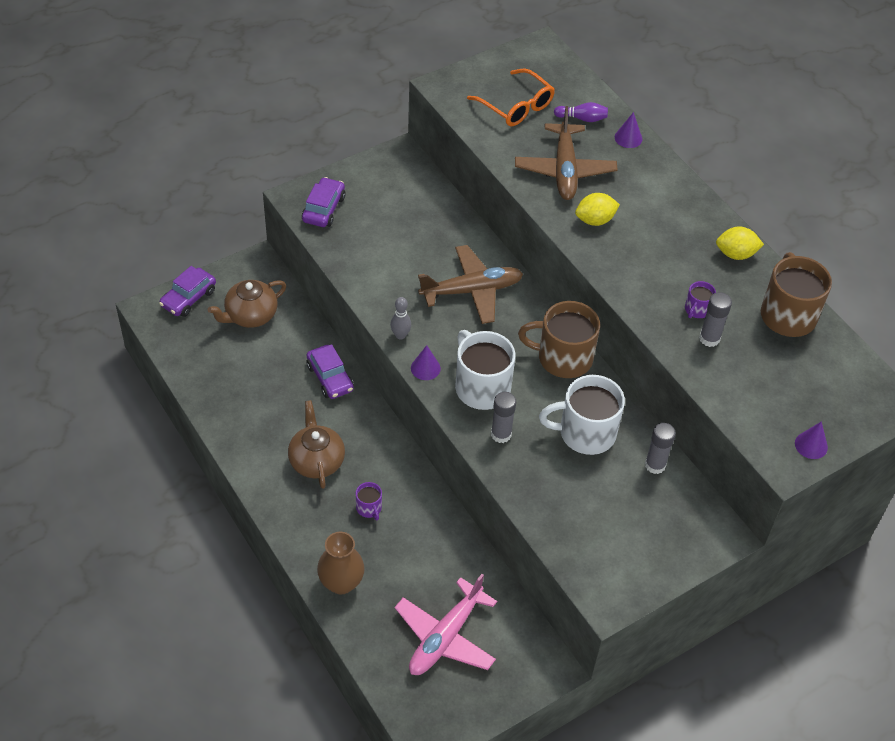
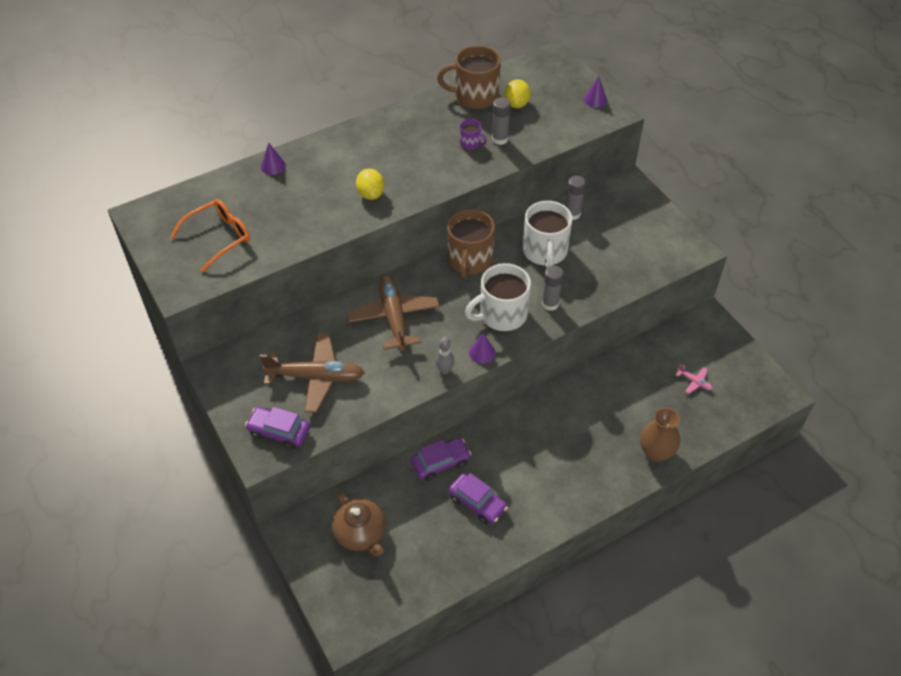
camera: 85 degrees left, 0 degrees up
(188, 298) = (333, 594): purple car -> purple car (477, 503)
(316, 461) = (534, 472): brown teapot -> none
(369, 508) = (581, 432): purple mug -> none
(445, 637) = (695, 382): pink plane -> pink plane, size x0.42
(564, 170) = (308, 209): brown plane -> brown plane (316, 377)
(582, 118) = (243, 193): purple bowling pin -> none
(736, 254) = (413, 116): yellow lemon -> yellow lemon (516, 104)

